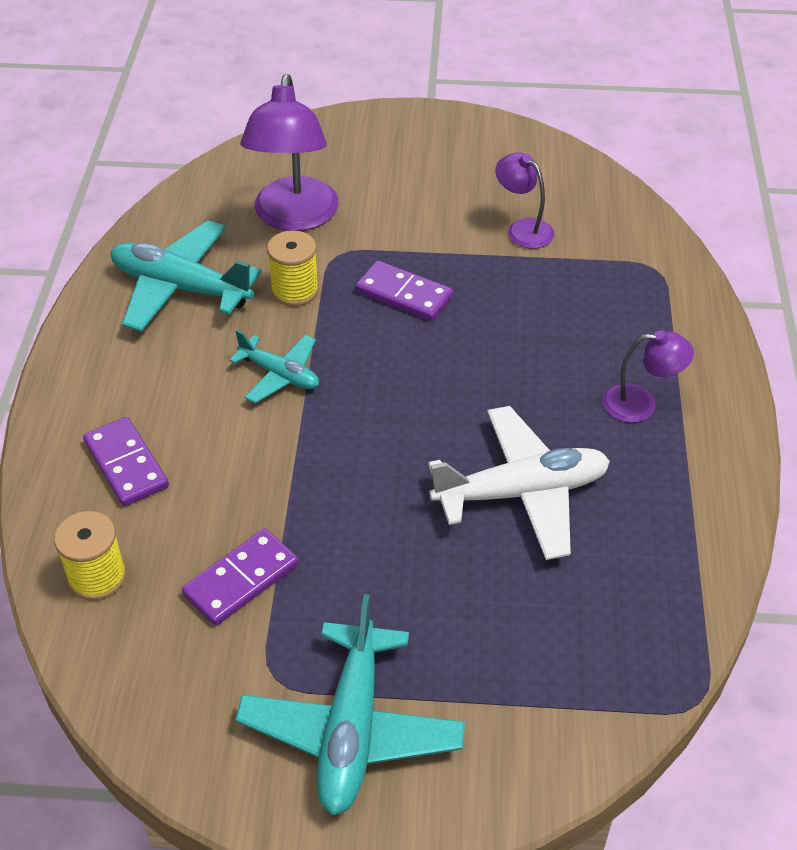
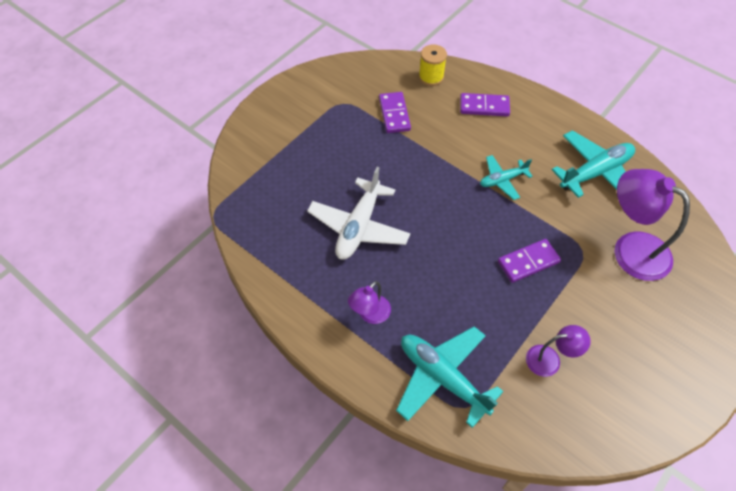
camera: 125 degrees right, 10 degrees up
(295, 290) = (563, 217): yellow spool -> none
(351, 729) = (303, 113): turquoise plane -> turquoise plane (442, 378)

